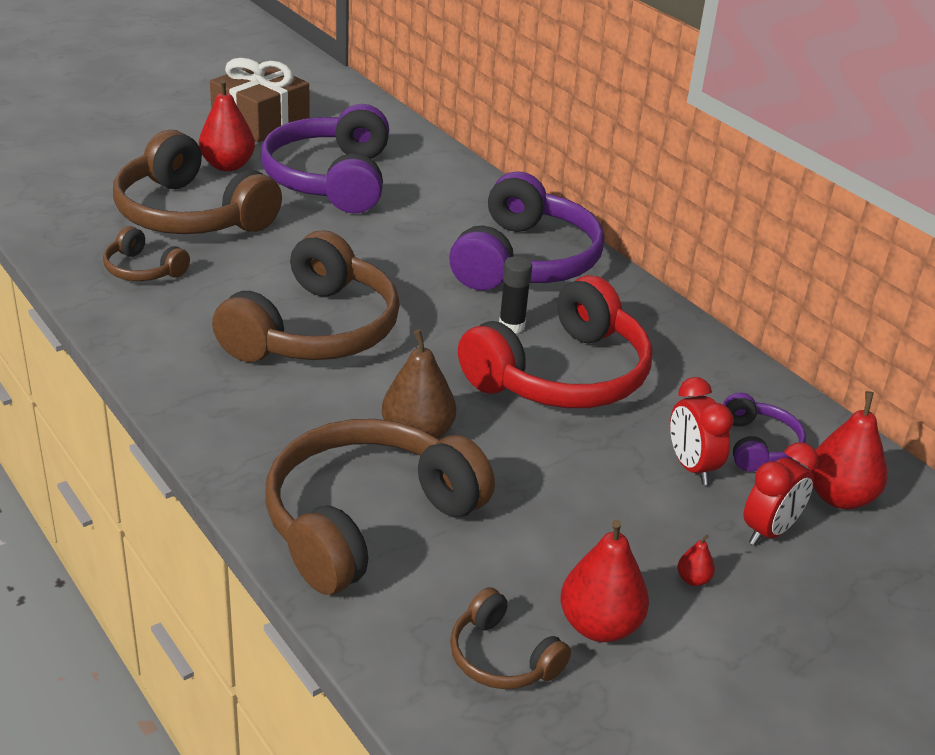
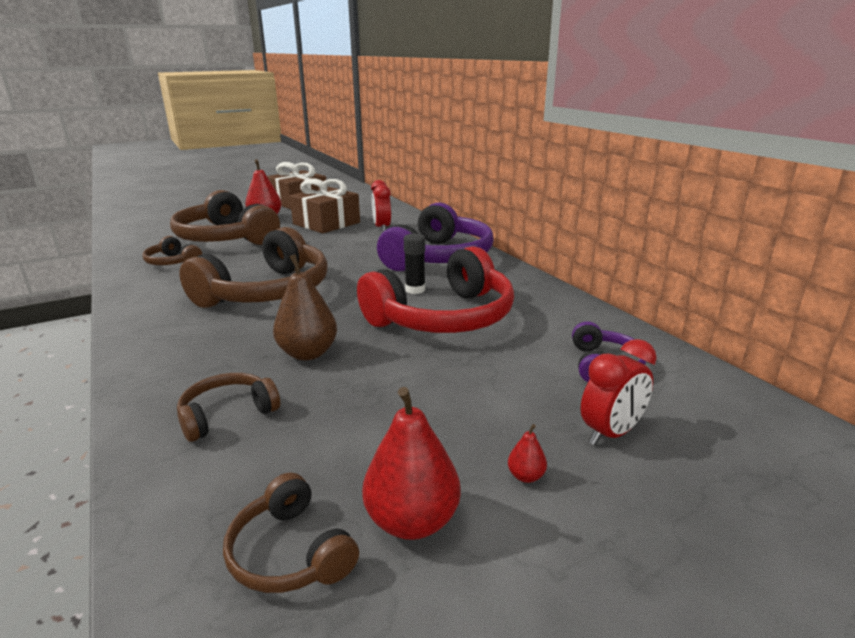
camera: 10 degrees right, 10 degrees down
(331, 179) = (326, 223): purple headphones -> brown gift
(367, 520) = (227, 414): brown headphones -> brown headphones, size x0.48
(691, 467) = (540, 380): red clock -> red clock (382, 228)
(839, 497) = (682, 406): red pear -> none

